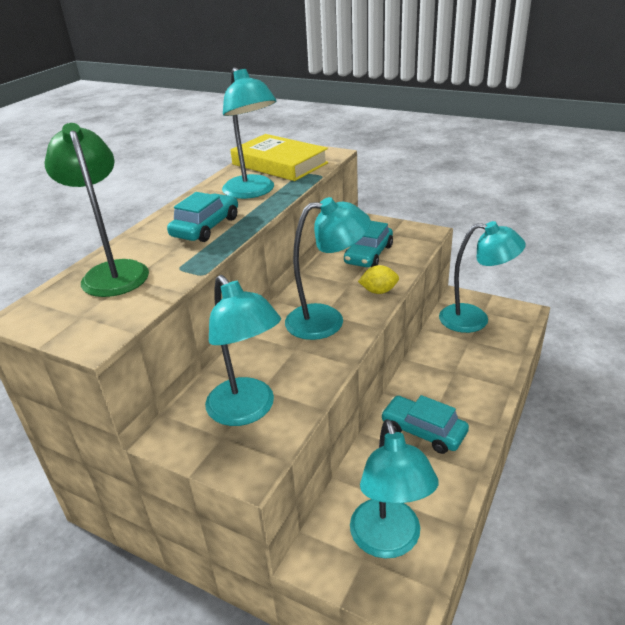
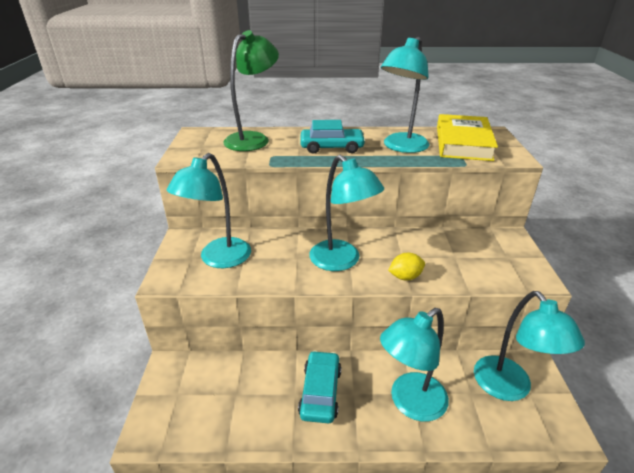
camera: 60 degrees right, 0 degrees up
(368, 254) = (457, 254): turquoise car -> none
(378, 291) = (405, 277): yellow lemon -> yellow lemon turned 75 degrees counterclockwise
(389, 541) = (195, 405): turquoise lamp -> turquoise lamp (410, 403)

